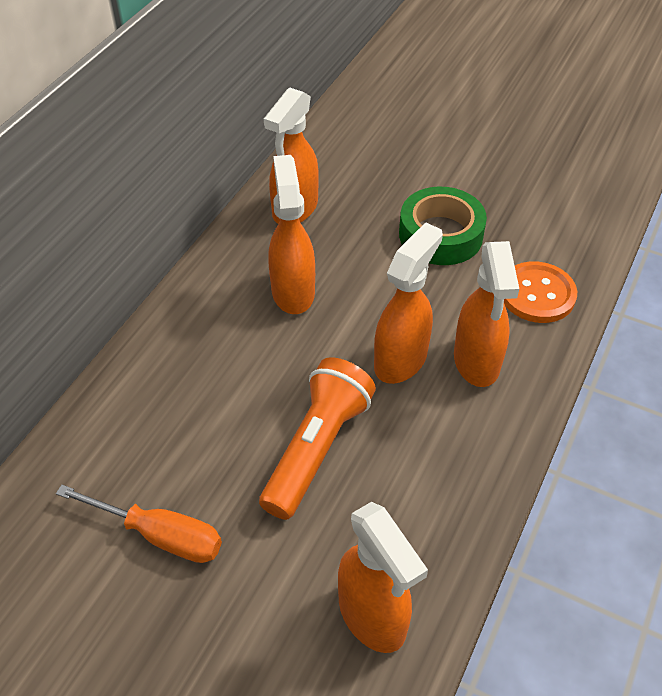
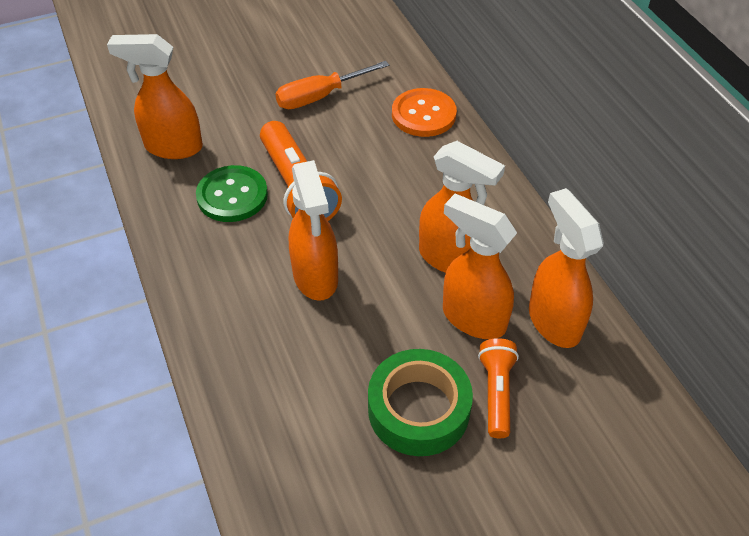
camera: 130 degrees right, 0 degrees up
(380, 494) = (232, 196): none -> green button
(385, 208) = (496, 393): none -> orange flashlight
(476, 362) = (262, 321): orange spray bottle -> orange spray bottle (472, 318)
(537, 294) = (277, 424): orange button -> orange button (423, 114)

